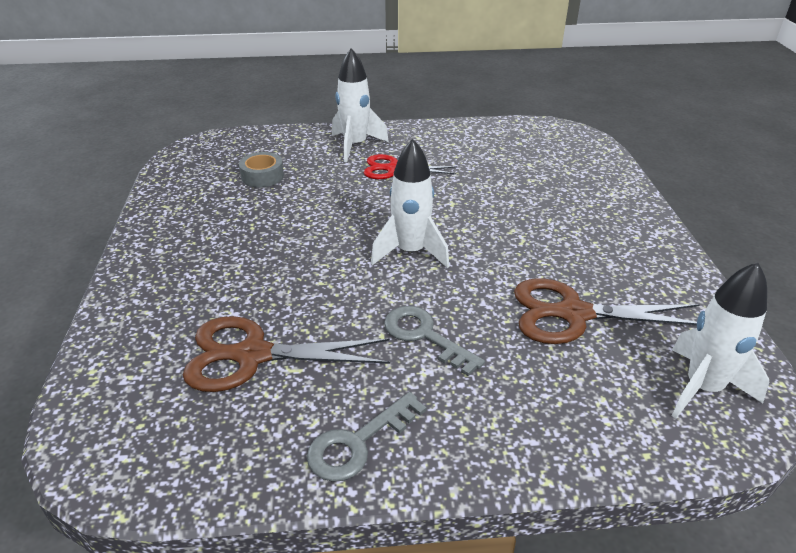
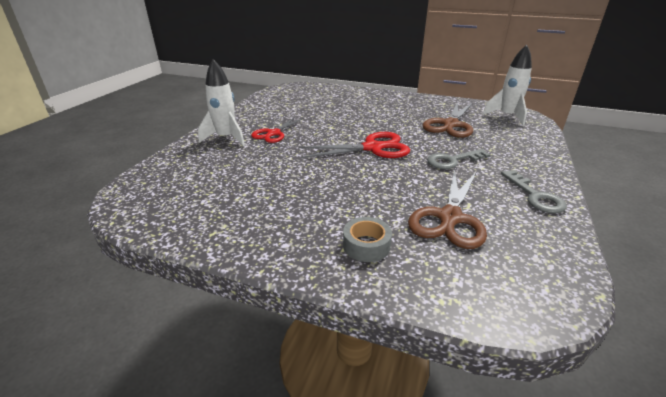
camera: 65 degrees left, 5 degrees down
(262, 176) = (223, 179): grey tape -> grey tape (366, 245)
(411, 252) = (372, 148): white rocket -> red scissors

